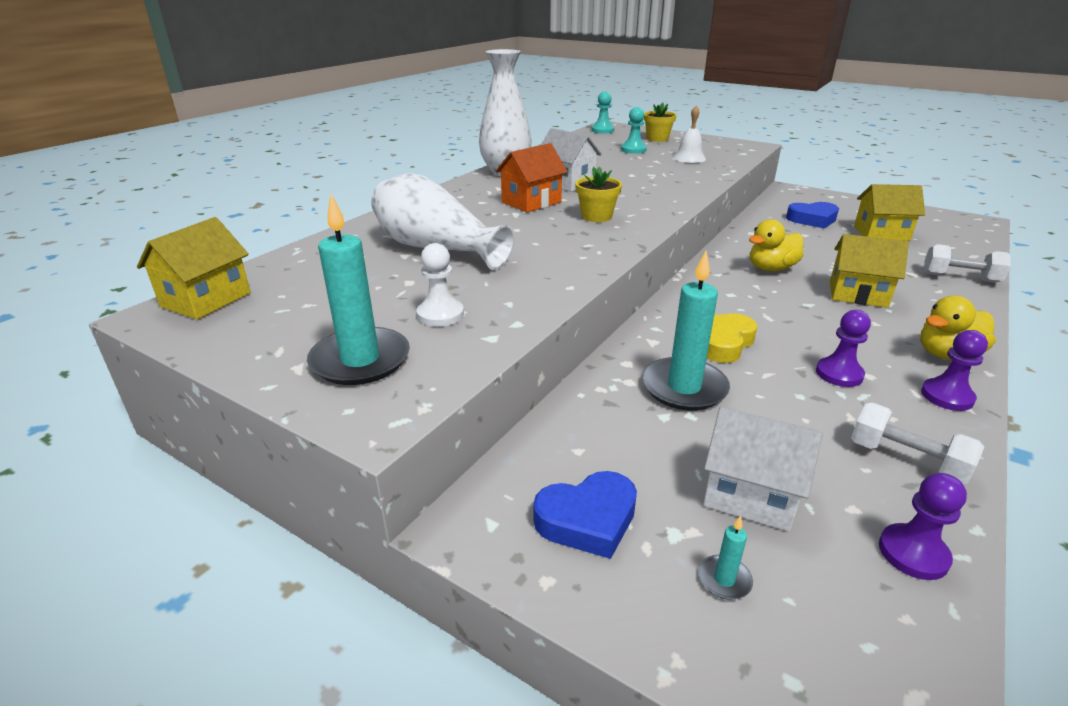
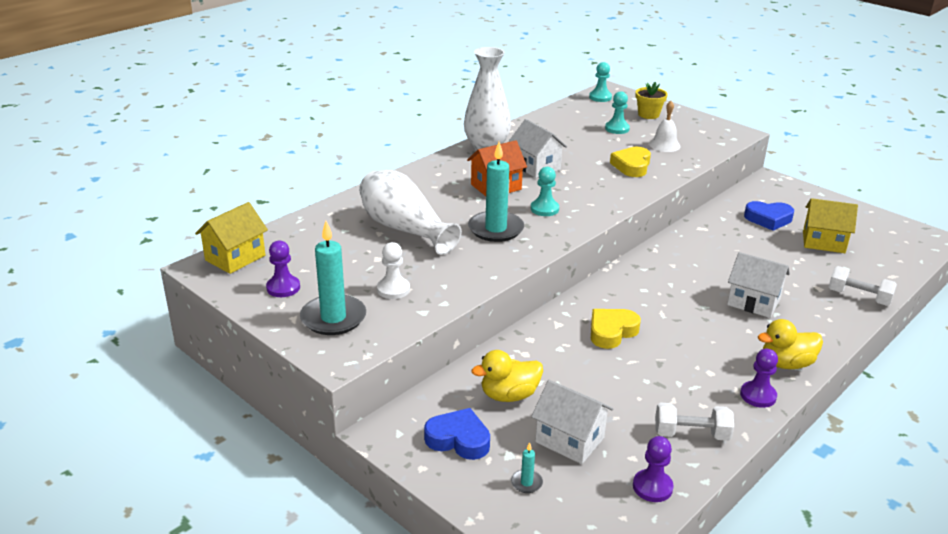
camera: 10 degrees right, 0 degrees up
(587, 520) = (458, 439): blue heart -> blue heart turned 150 degrees counterclockwise
(596, 216) = (544, 209): yellow flower pot -> turquoise pawn
(668, 175) = (632, 166): none -> yellow heart
(684, 387) = (563, 363): turquoise candle -> turquoise candle (495, 229)
(771, 268) = (694, 268): yellow duck -> yellow duck (509, 395)
(839, 374) = (687, 368): purple pawn -> purple pawn (283, 288)
(858, 294) = (753, 302): yellow house -> white house
(906, 460) = (691, 434): white dumbbell -> white dumbbell turned 45 degrees counterclockwise

